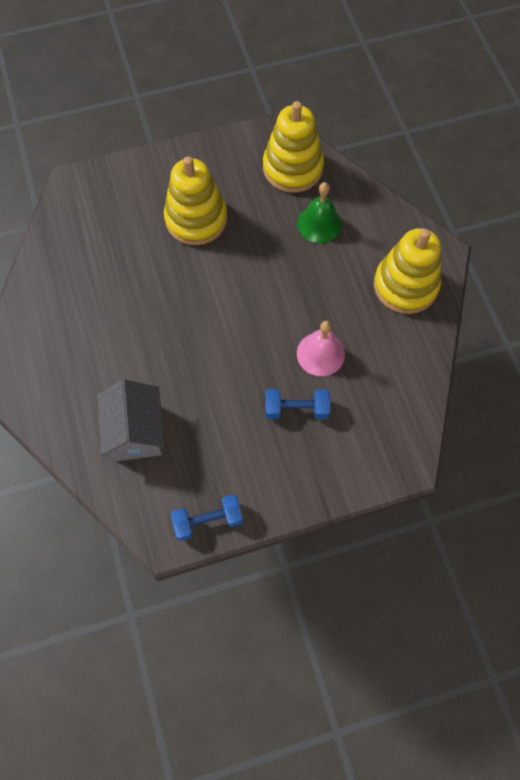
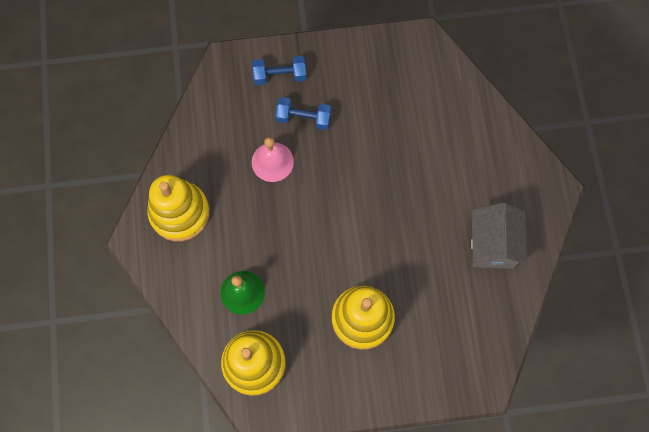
camera: 170 degrees left, 5 degrees up
(136, 432) = (438, 121): grey house -> grey house (492, 245)
(208, 520) = (388, 46): blue dumbbell -> blue dumbbell (280, 76)

